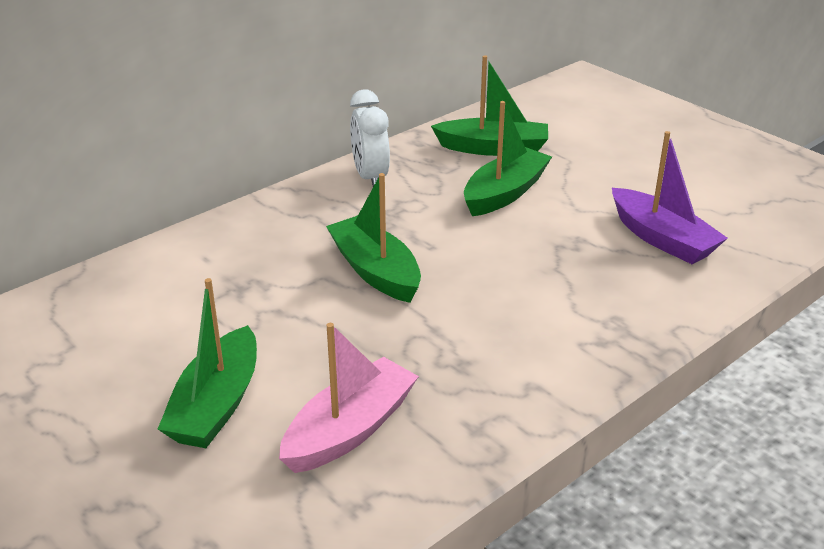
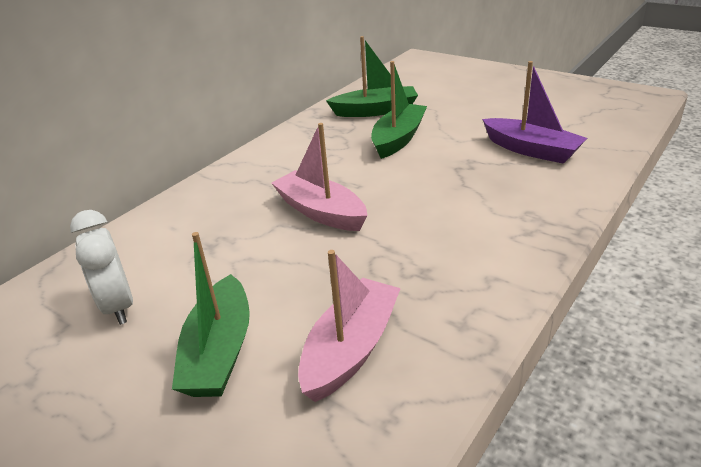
camera: 10 degrees left, 0 degrees up
(370, 177) = (289, 145): white clock -> white clock (118, 306)
(375, 271) = (321, 212): green boat -> pink boat

